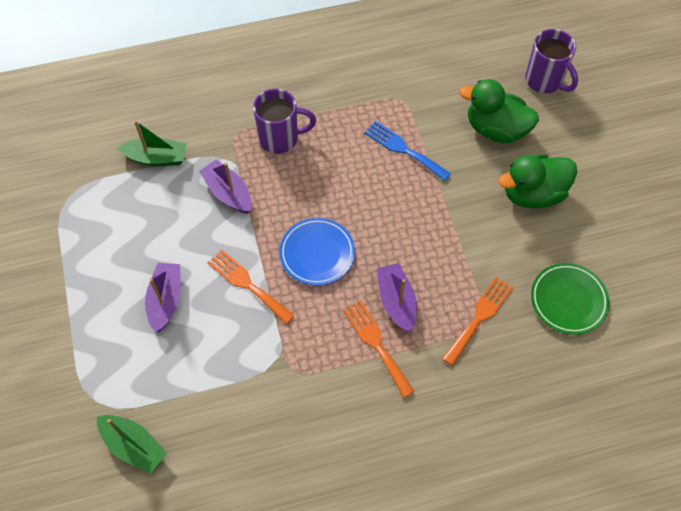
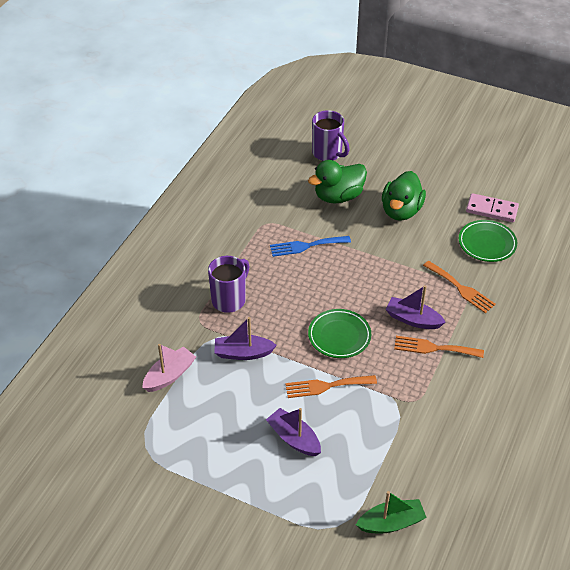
camera: 50 degrees left, 15 degrees down
(156, 158) = (169, 375): green boat -> pink boat
(317, 253) = (339, 336): blue plate -> green plate
(479, 317) = (461, 288): orange fork -> orange fork turned 150 degrees clockwise
(544, 81) = (328, 153): purple mug -> purple mug turned 45 degrees clockwise
(623, 273) = (491, 210): none -> pink domino

